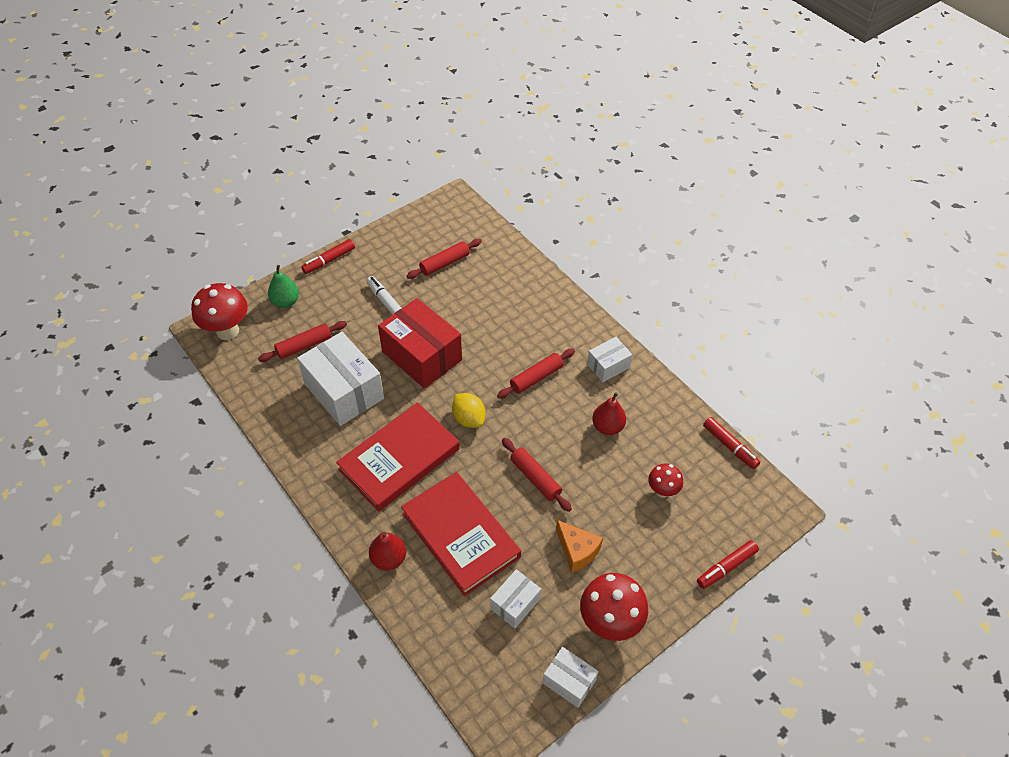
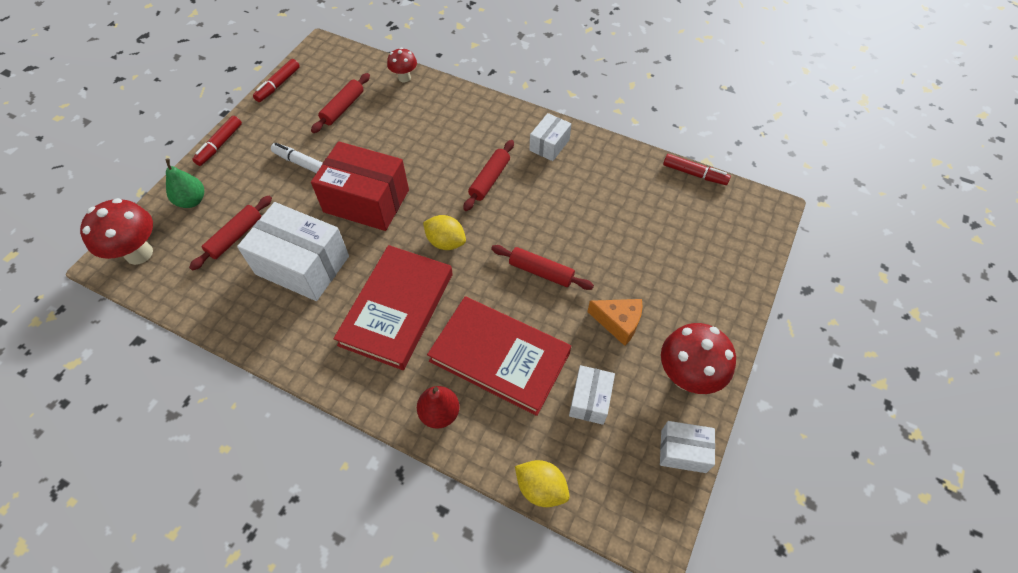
camera: 25 degrees left, 5 degrees up
(436, 654) = (541, 488): none -> yellow lemon
(607, 427) = (580, 198): red pear -> none
(662, 491) = (661, 236): red mushroom -> red mushroom (404, 78)
(726, 567) = (755, 280): red marker -> red marker (278, 85)

